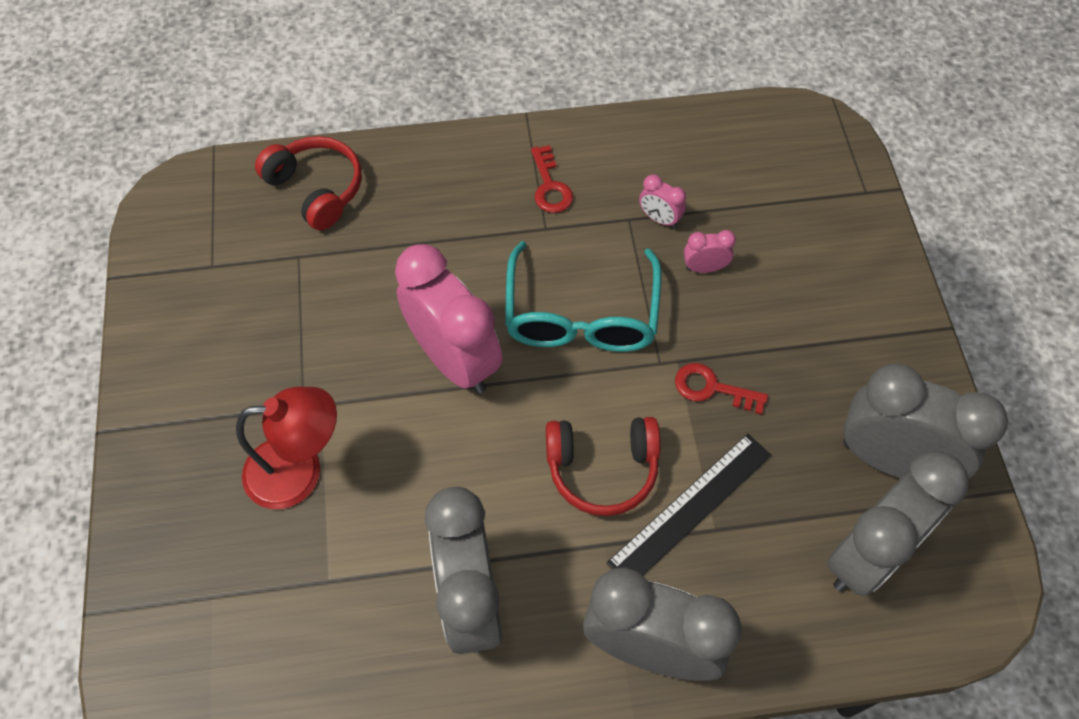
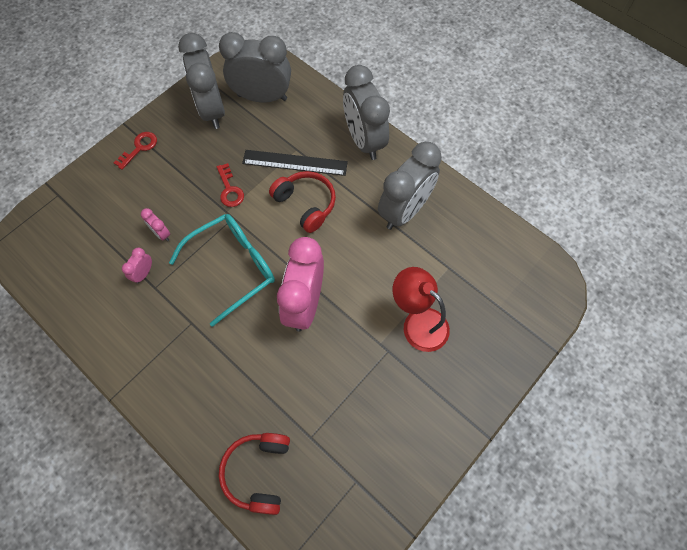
camera: 130 degrees left, 5 degrees up
(550, 186) = (160, 342): red key -> red key (139, 148)
(659, 219) = (144, 273): pink clock -> pink clock turned 150 degrees counterclockwise

